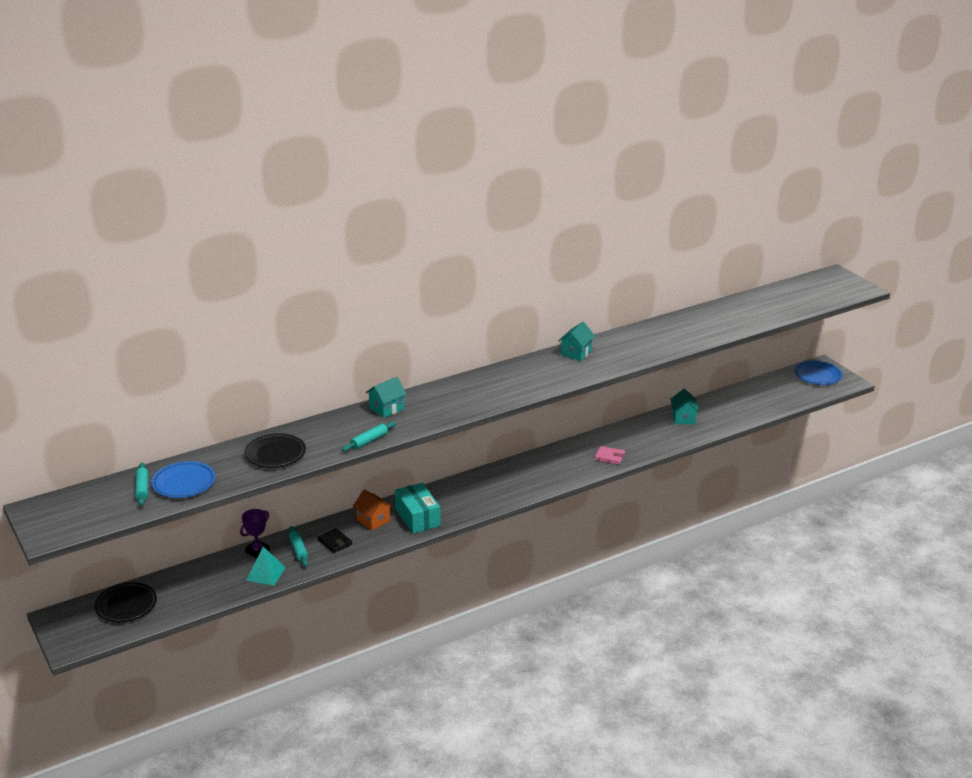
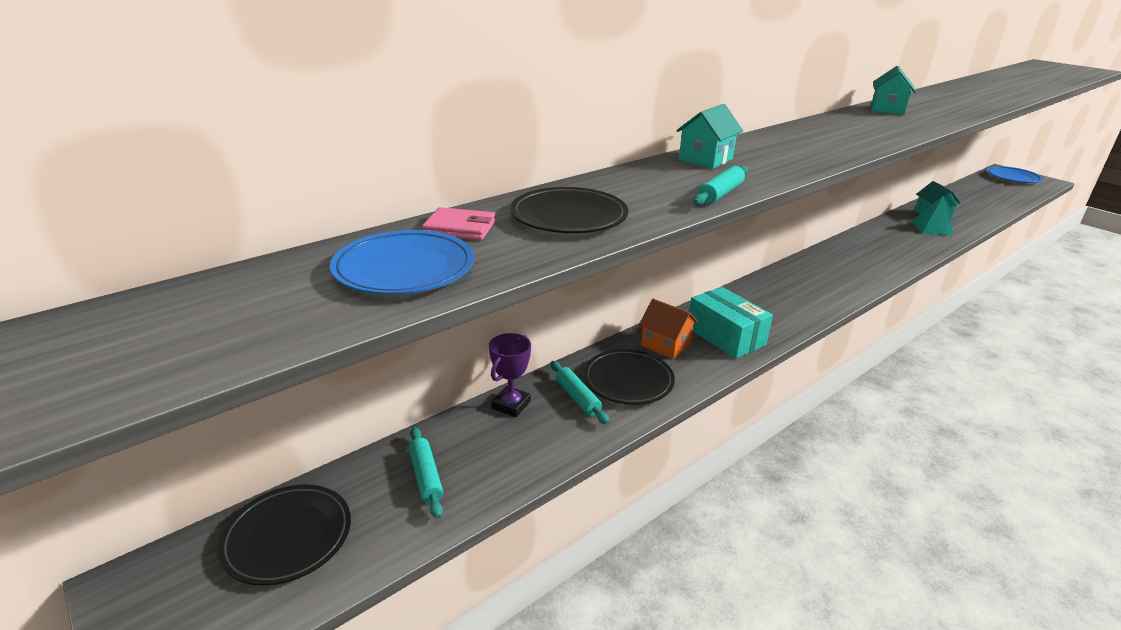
camera: 10 degrees left, 0 degrees up
(142, 488) = (310, 284): turquoise rolling pin -> turquoise rolling pin (426, 477)
(266, 574) = (541, 443): turquoise pyramid -> turquoise pyramid (932, 228)
(335, 542) = (628, 381): black wallet -> black plate
(609, 457) = (897, 253): pink wallet -> pink wallet (460, 228)

